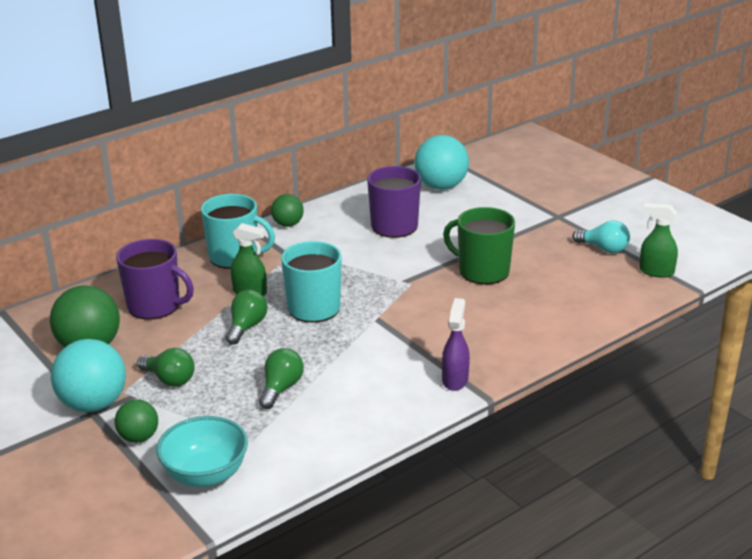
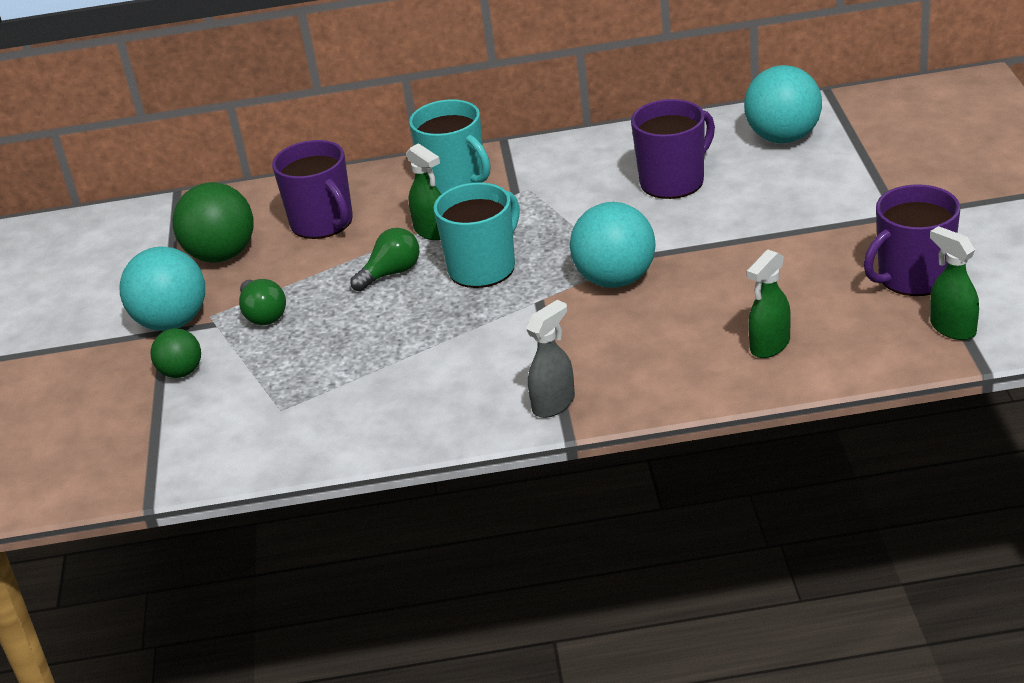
camera: 35 degrees right, 5 degrees up
(206, 475) = (205, 434): turquoise bowl -> none
(281, 388) = (361, 358): green light bulb -> none
(288, 224) = (550, 151): green ball -> none
(417, 293) = (615, 279): none -> turquoise ball
(455, 380) = (554, 404): purple spray bottle -> grey spray bottle
(482, 271) = (721, 270): green mug -> none
(559, 308) = (769, 345): none -> green spray bottle
(603, 249) = (913, 277): turquoise light bulb -> purple mug

